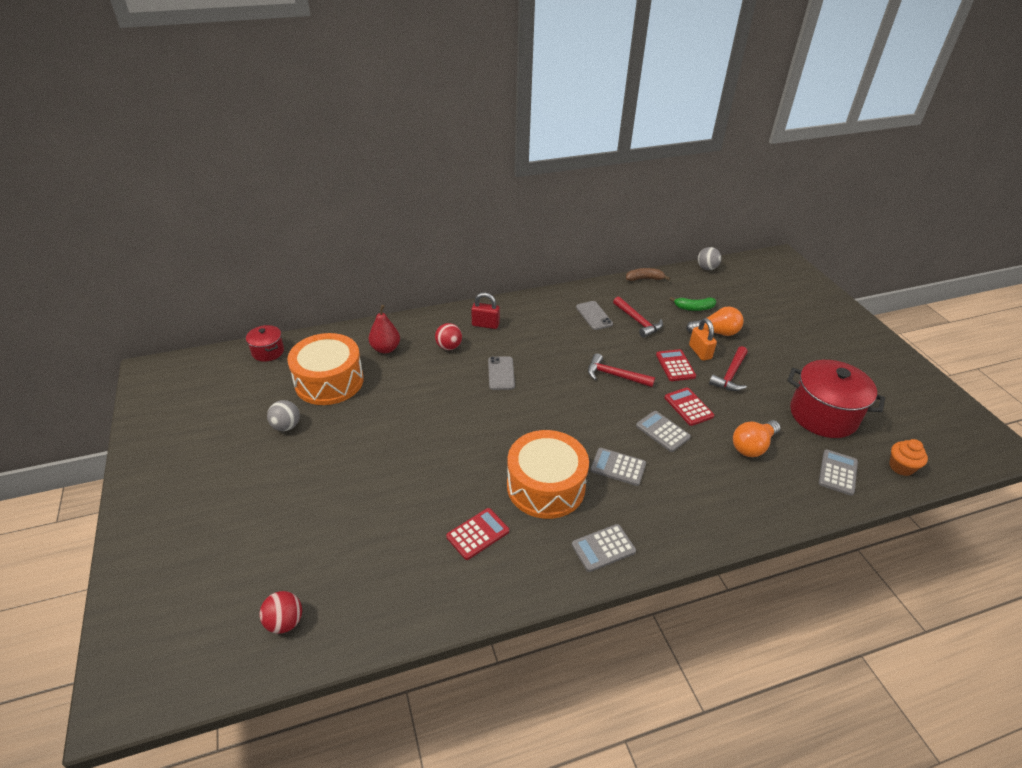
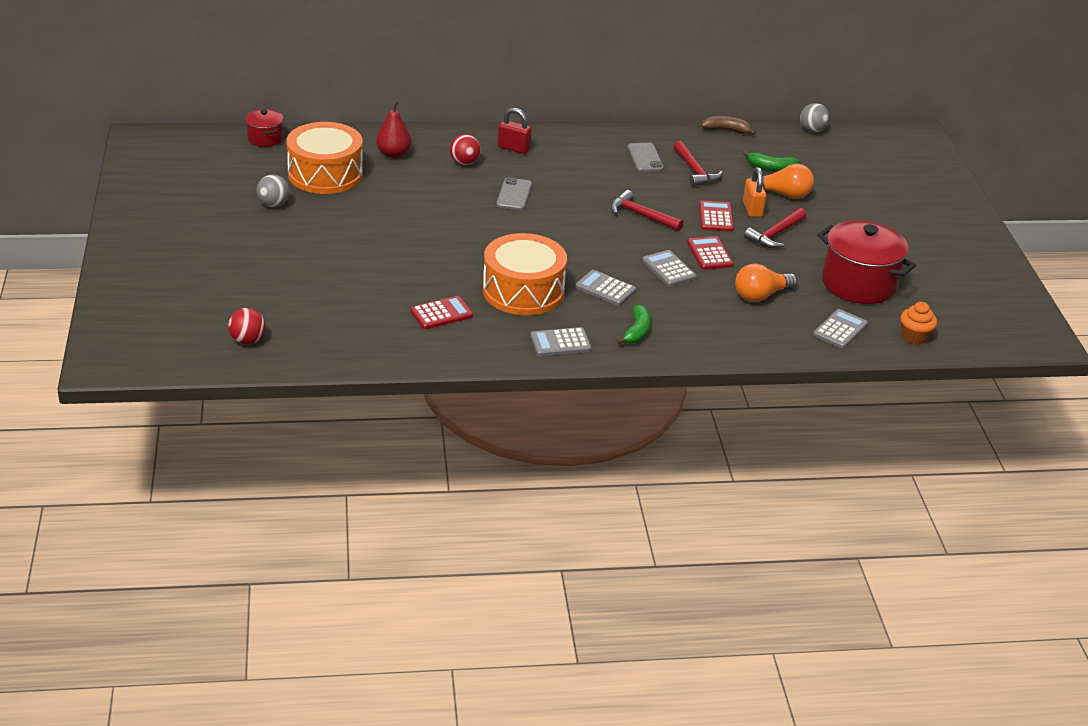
camera: 10 degrees right, 5 degrees down
(667, 516) = (637, 331): none -> green banana

